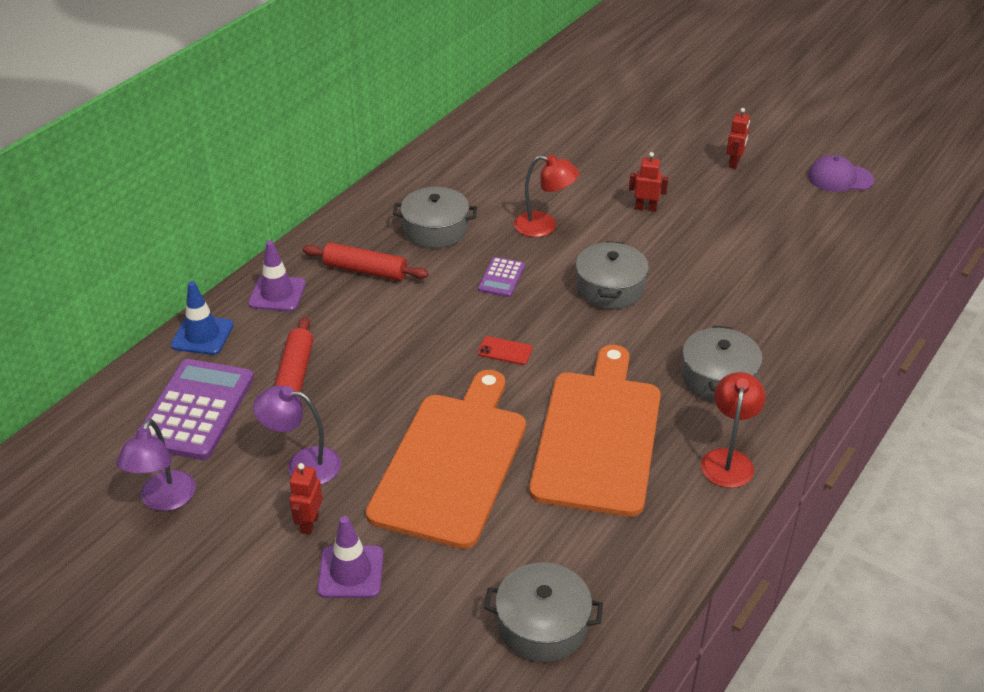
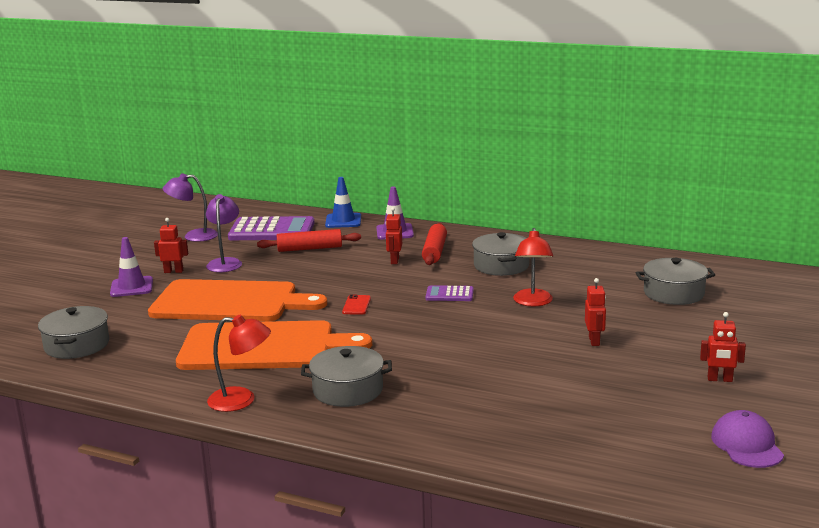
camera: 80 degrees right, 20 degrees down
(379, 306) = (394, 261): none -> red robot
(610, 288) = (457, 335): grey pot -> grey pot (673, 293)

